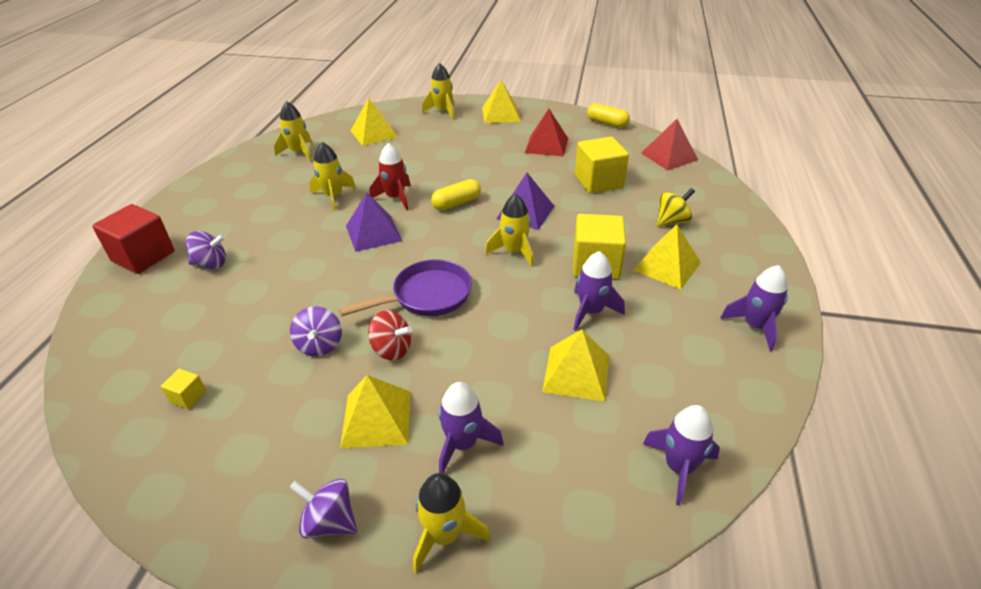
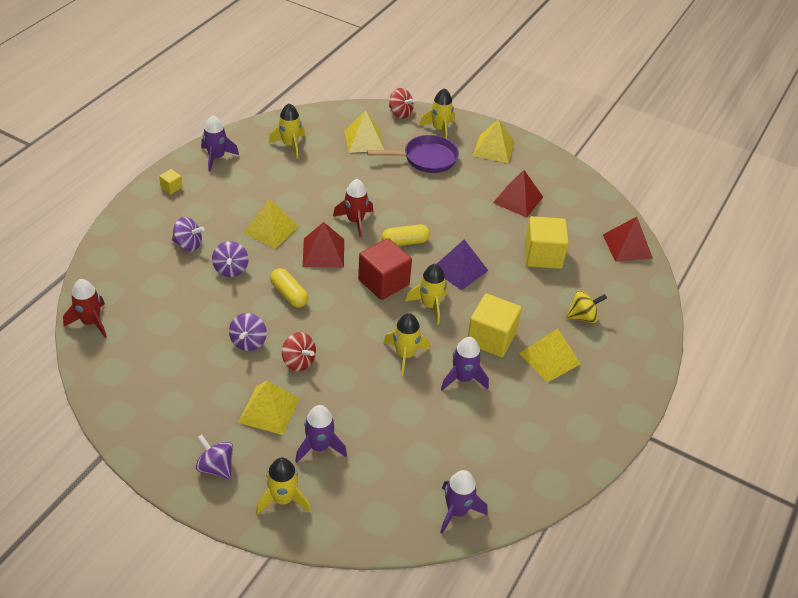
camera: 15 degrees right, 5 degrees up
(96, 382) = (91, 322): none -> red rocket
(143, 256) = (139, 221): red cube -> red cube (383, 282)
(188, 397) = (148, 353): yellow cube -> yellow cube (171, 187)
(271, 275) = (231, 269): none -> purple spinning top
(333, 196) = (304, 204): yellow rocket -> yellow rocket (405, 355)
(373, 233) = (323, 252): purple pyramid -> red pyramid
(399, 108) = (400, 113): none -> red spinning top
(427, 296) = (342, 325): purple pan -> purple pan (426, 159)
(576, 373) = (424, 423): yellow pyramid -> yellow pyramid (271, 229)
(607, 123) = (592, 189): yellow capsule -> yellow capsule (289, 294)
(755, 326) = (585, 432): purple rocket -> purple rocket (216, 157)

